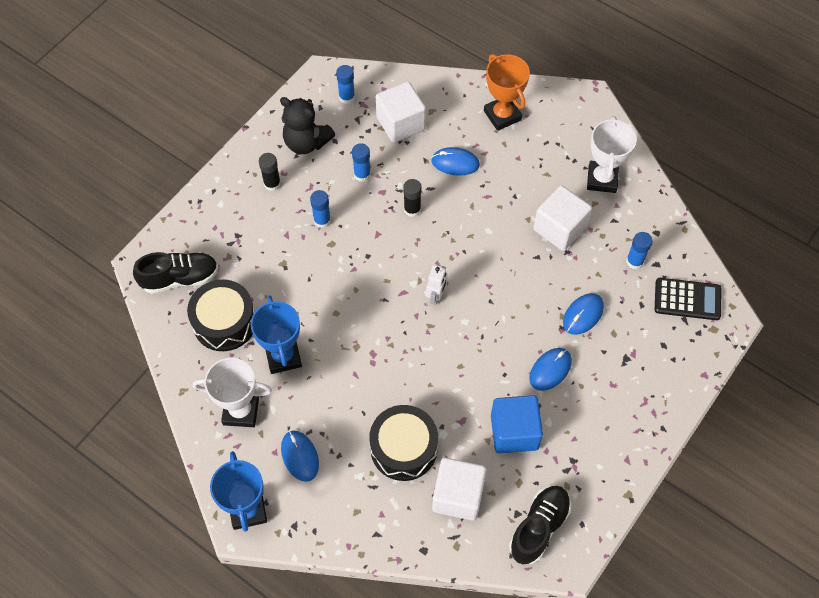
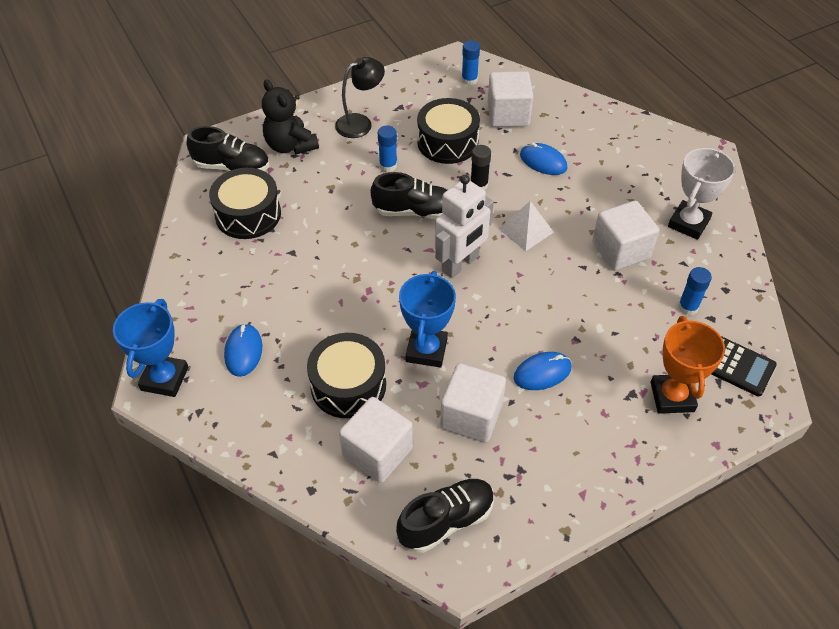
camera: 25 degrees right, 10 degrees down
(241, 411) = (214, 292): white trophy -> none
(272, 184) = (360, 123): black glue stick -> black lamp
(283, 356) = (282, 261): blue trophy -> blue trophy (426, 350)
(306, 142) = (411, 102): black teddy bear -> black teddy bear (290, 145)
(362, 174) = (447, 142): blue glue stick -> black drum
(371, 259) = (415, 211): none -> black shoe
(436, 296) = (460, 264): white robot -> white robot, size x1.89
(474, 240) = (526, 230): none -> white pyramid
(502, 115) = (612, 138): orange trophy -> orange trophy (672, 397)
(514, 432) = (471, 416): blue cube -> white cube
(583, 315) = (605, 335): blue mouse -> none

